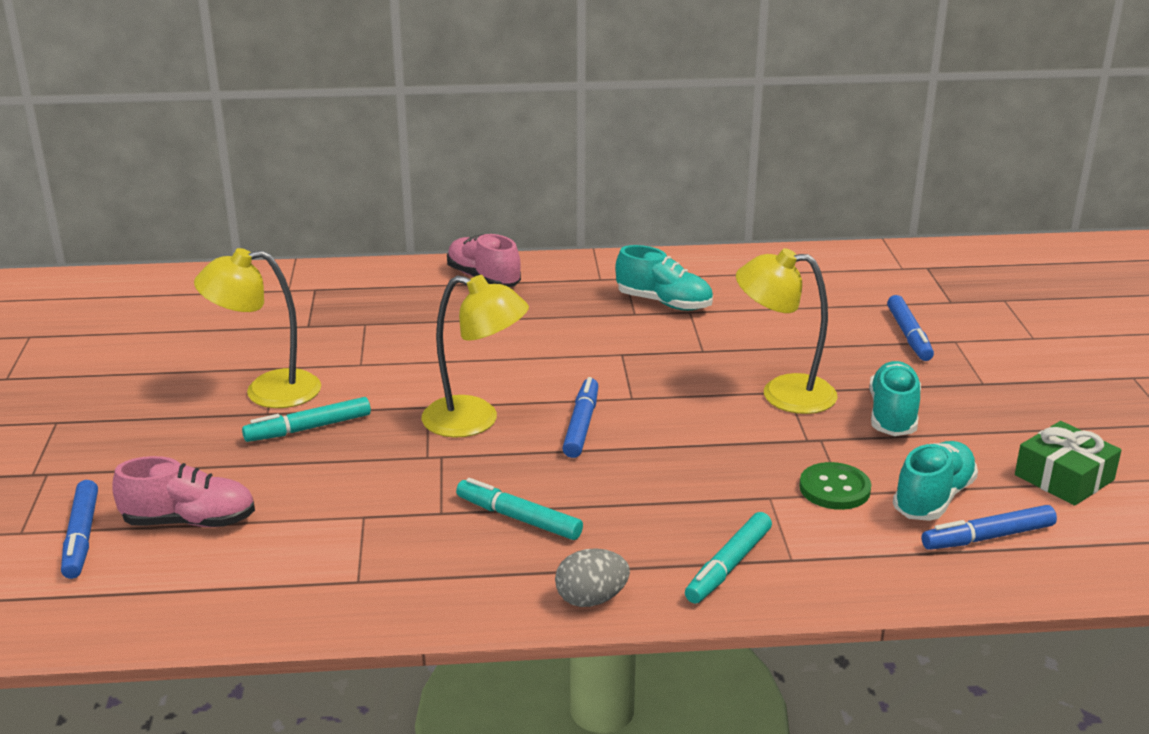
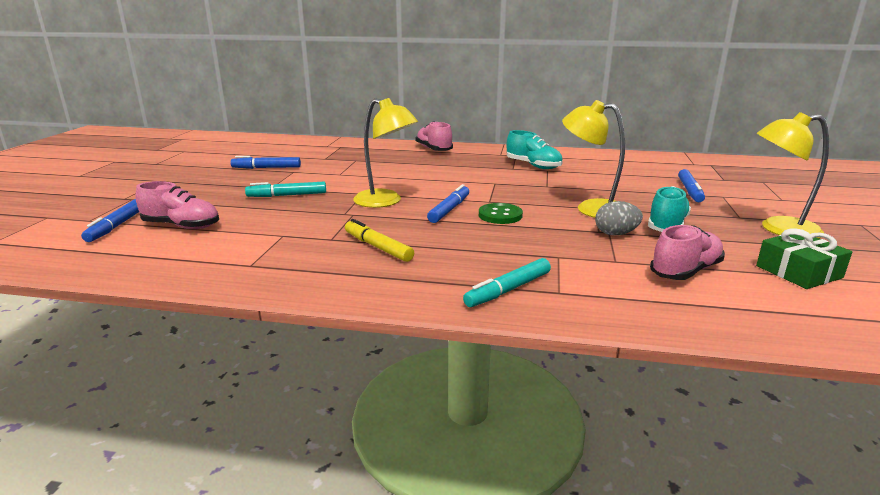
camera: 15 degrees right, 5 degrees down
(267, 391) = (279, 179): yellow lamp -> yellow lamp (778, 229)
(518, 518) = (378, 247): turquoise marker -> yellow marker
(591, 599) = (396, 295): grey egg -> grey egg (615, 234)
(834, 489) = (609, 257): green button -> green button (500, 215)
(933, 498) = (685, 271): turquoise shoe -> pink shoe
(987, 537) = (726, 299): blue marker -> blue marker (266, 168)

